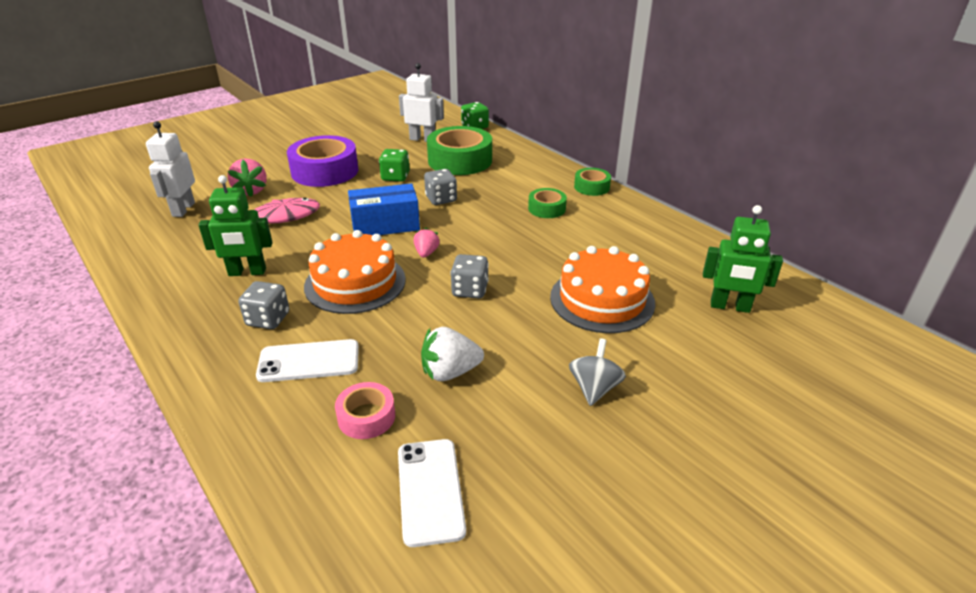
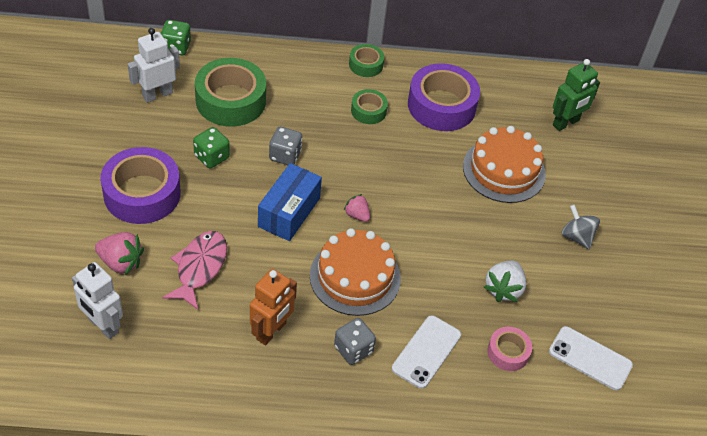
camera: 55 degrees left, 15 degrees up
(247, 272) = (271, 331): green robot -> orange robot
(470, 290) = (428, 223): grey dice -> none
(615, 235) = (441, 105): none -> purple tape

